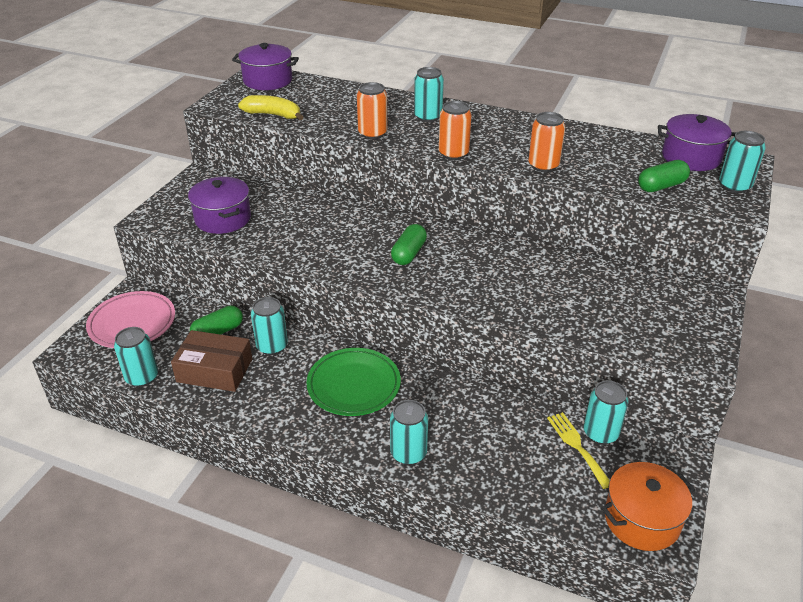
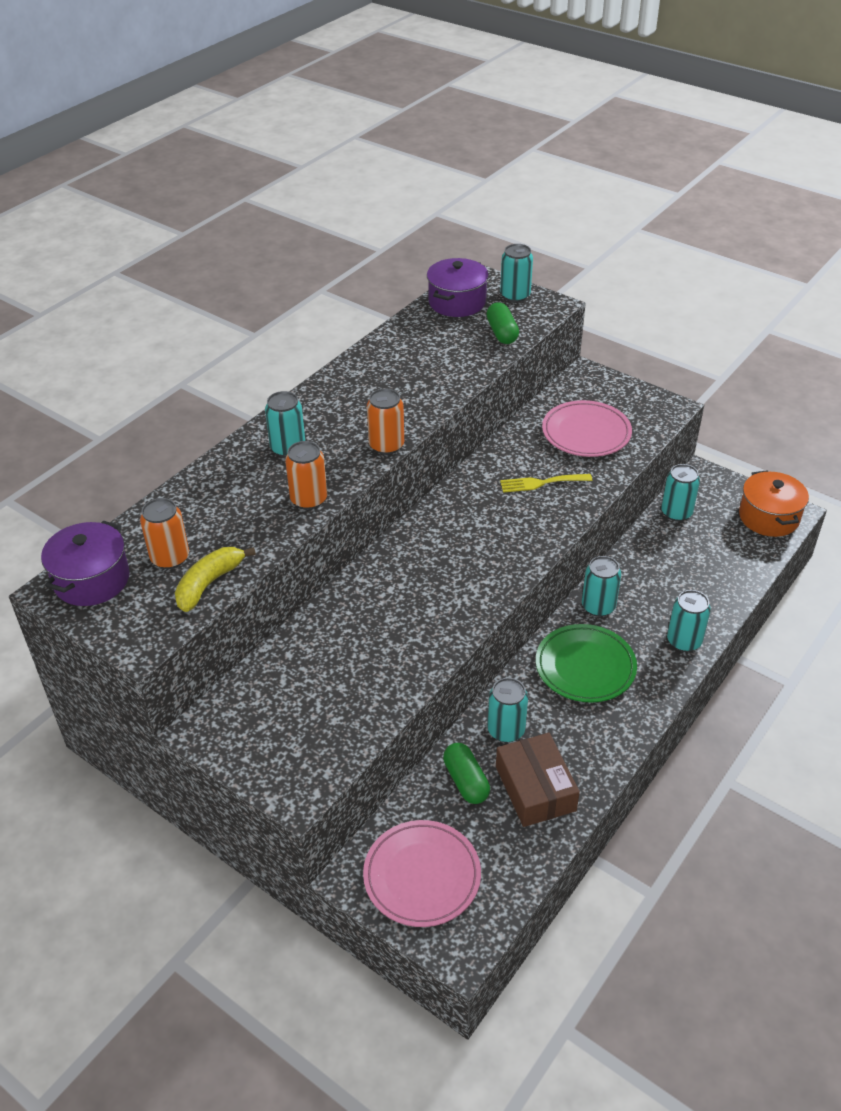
camera: 75 degrees left, 5 degrees up
(142, 377) = (531, 864): turquoise can -> turquoise can (598, 606)
(214, 370) = (535, 788): brown box -> brown box turned 45 degrees counterclockwise
(223, 219) = (331, 709): purple pot -> none
(409, 253) = (466, 550): green capsule -> none
(543, 165) = (437, 391): orange can -> orange can (170, 558)
(577, 446) = (689, 531): yellow fork -> yellow fork (541, 483)
(614, 303) = (586, 433): none -> pink plate

